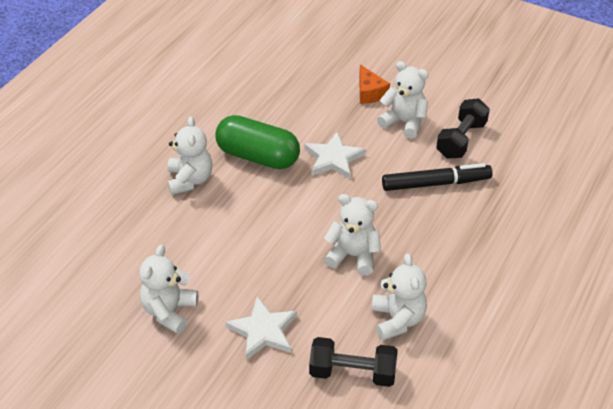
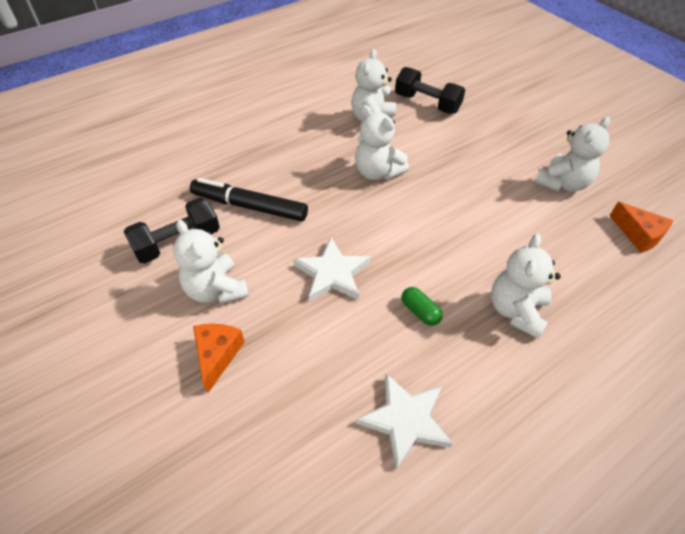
camera: 155 degrees left, 5 degrees up
(94, 278) = (638, 234): none -> orange cheese
(258, 156) = (420, 312): green capsule -> green capsule, size x0.41
(263, 331) = (483, 145): white star -> white star (405, 420)

